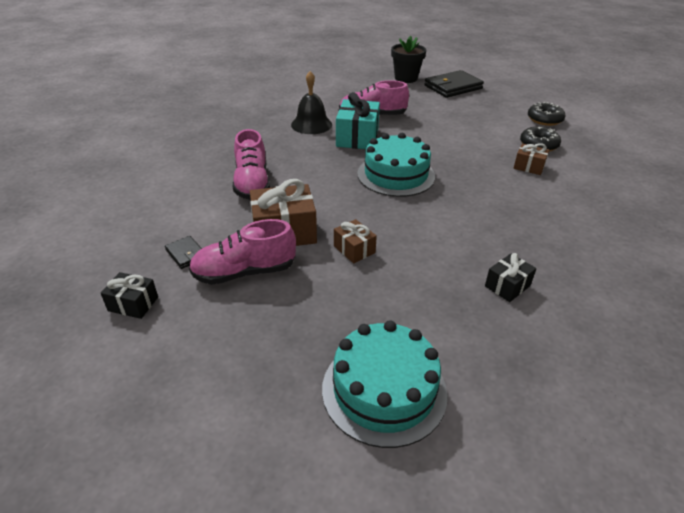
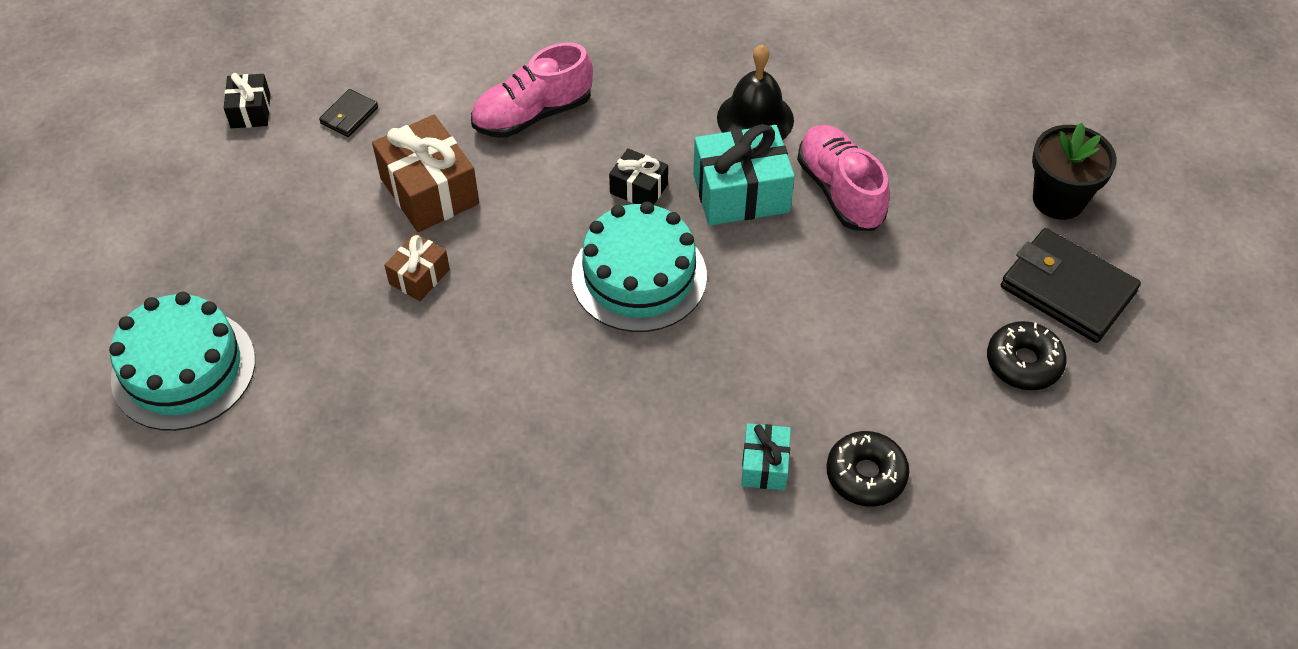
camera: 70 degrees right, 15 degrees up
(244, 272) = (334, 183): pink shoe -> none
(507, 286) = (399, 466): black gift -> black gift (639, 189)
(529, 167) = (764, 465): brown gift -> turquoise gift
(544, 119) = (998, 478): black donut -> black donut (1023, 363)

